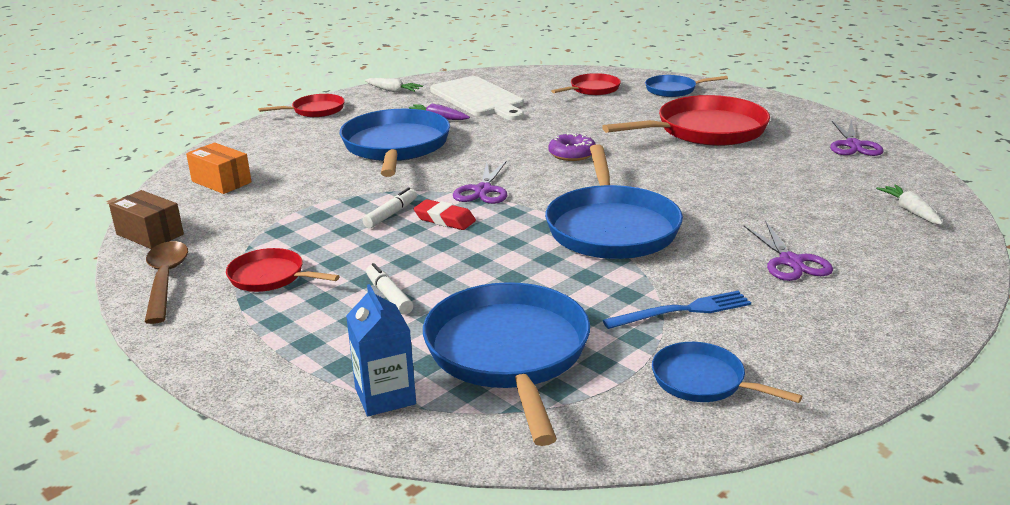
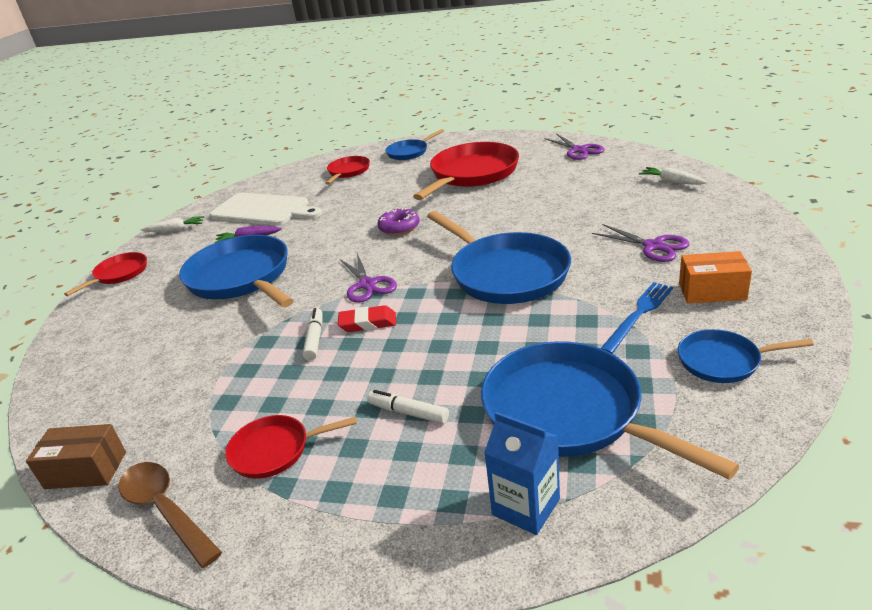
camera: 30 degrees left, 5 degrees up
(221, 182) = (102, 380): orange box -> orange box (712, 291)

